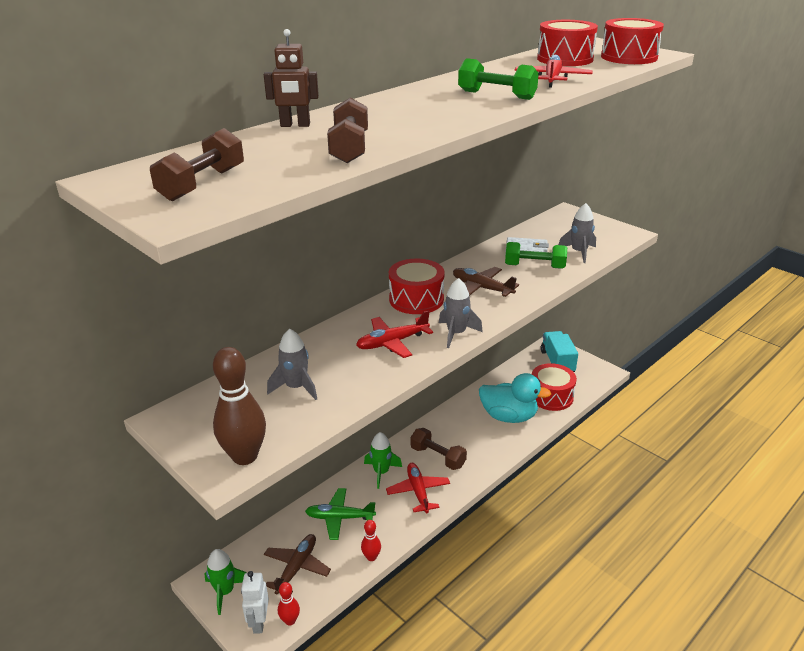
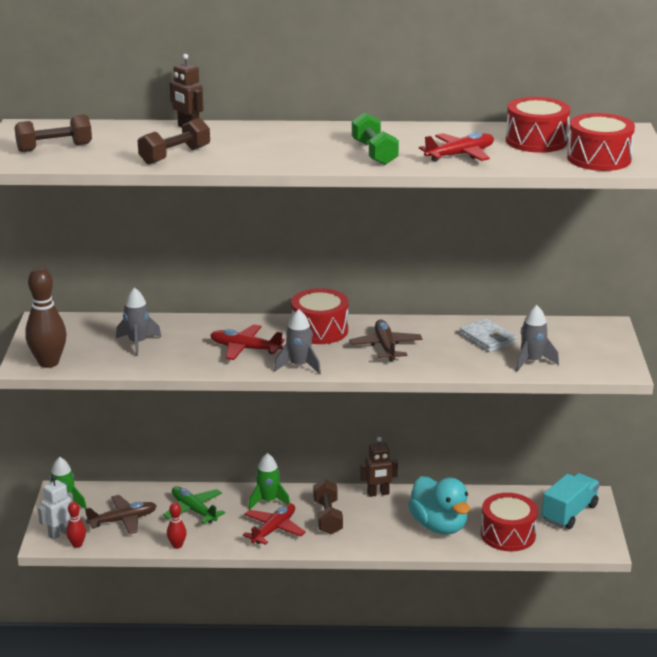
camera: 45 degrees right, 5 degrees down
(441, 418) = (378, 493): none -> brown robot
(534, 266) = (466, 353): green dumbbell -> none

